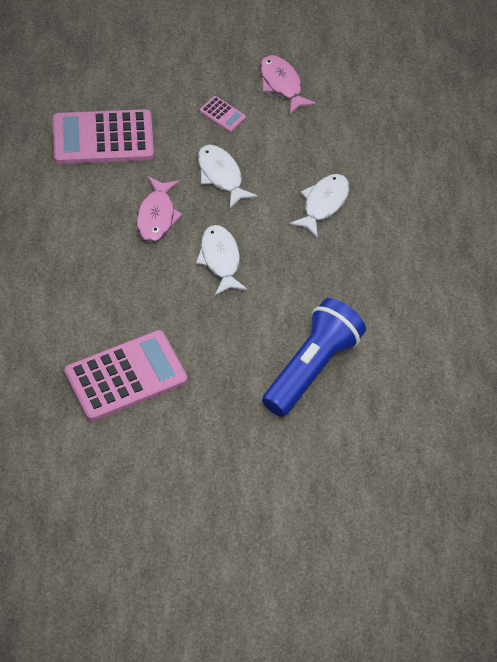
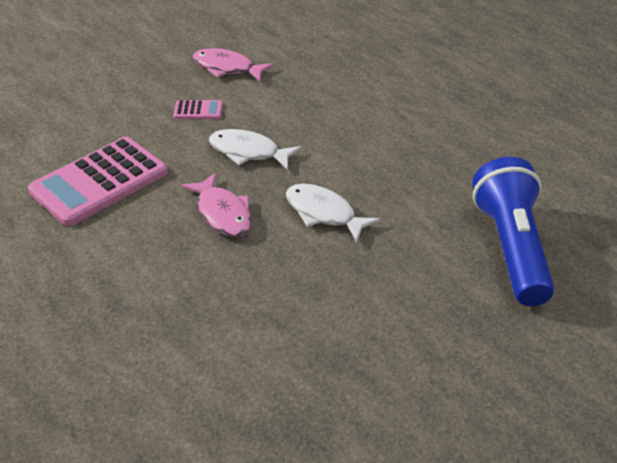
camera: 35 degrees left, 15 degrees down
(126, 376) = (352, 371): pink calculator -> none
(323, 204) = (362, 126): white fish -> none

